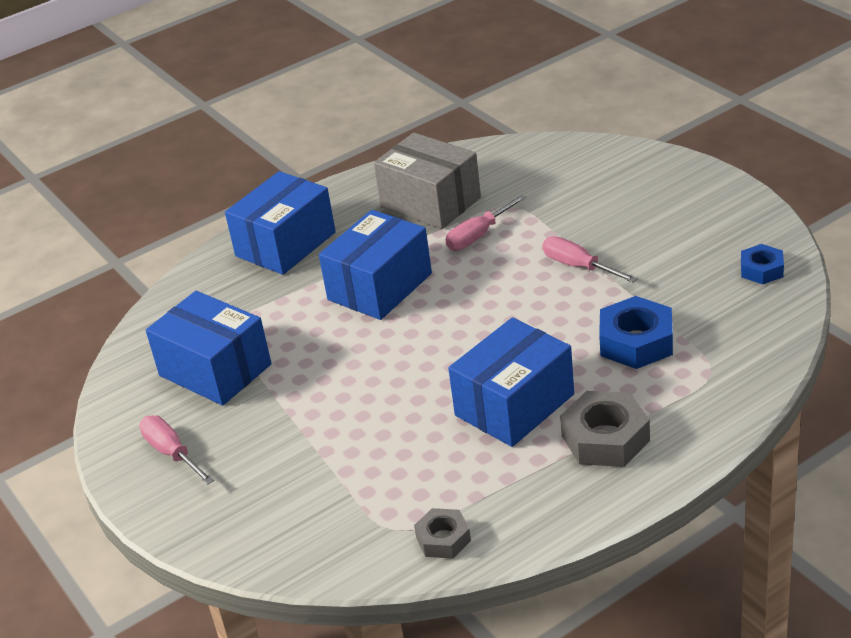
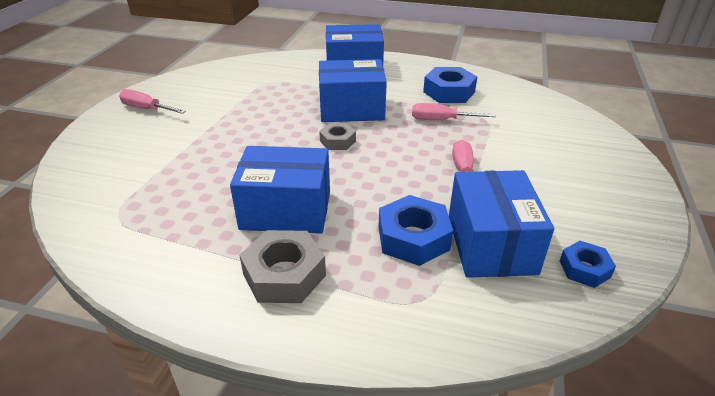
camera: 45 degrees right, 0 degrees up
(172, 453) = (147, 109): pink screwdriver -> pink screwdriver turned 75 degrees counterclockwise
(215, 370) = (227, 92): blue box -> blue box (491, 244)
(430, 202) = (449, 92): grey box -> blue nut
(443, 539) = (116, 242): grey nut -> grey nut (337, 141)

